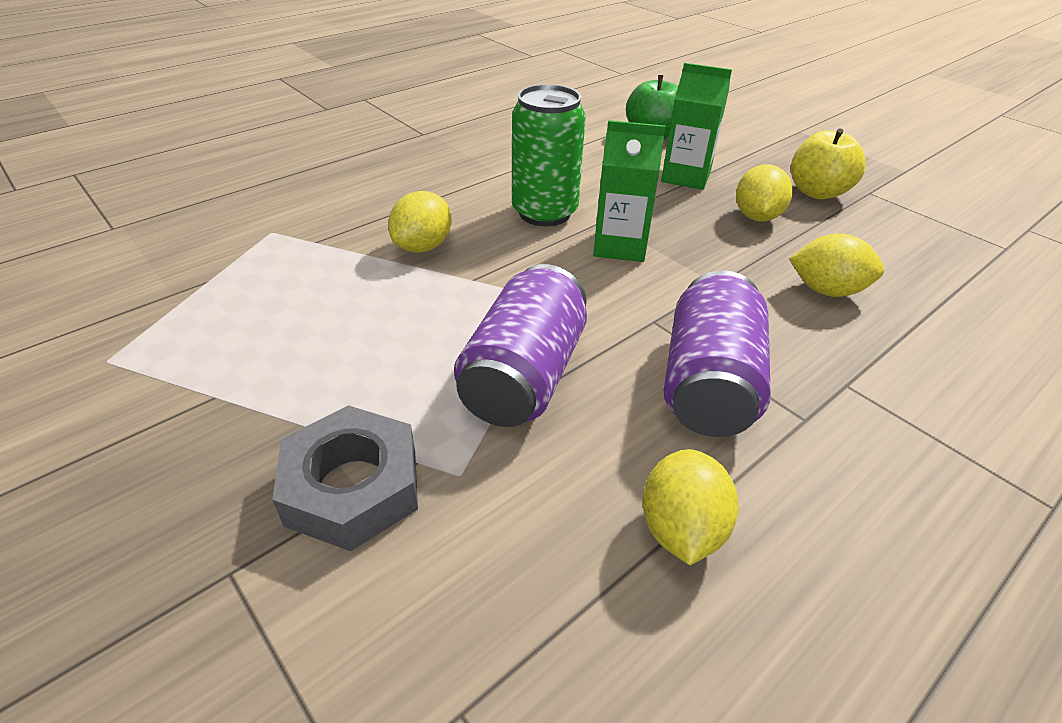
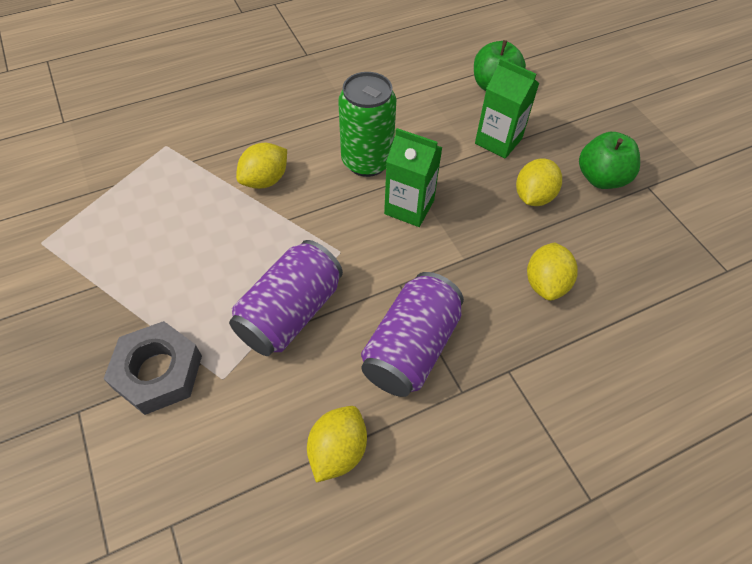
camera: 15 degrees right, 15 degrees up
(817, 192) = (601, 178): yellow apple -> green apple
(826, 290) = (545, 283): yellow lemon -> yellow lemon turned 75 degrees clockwise

